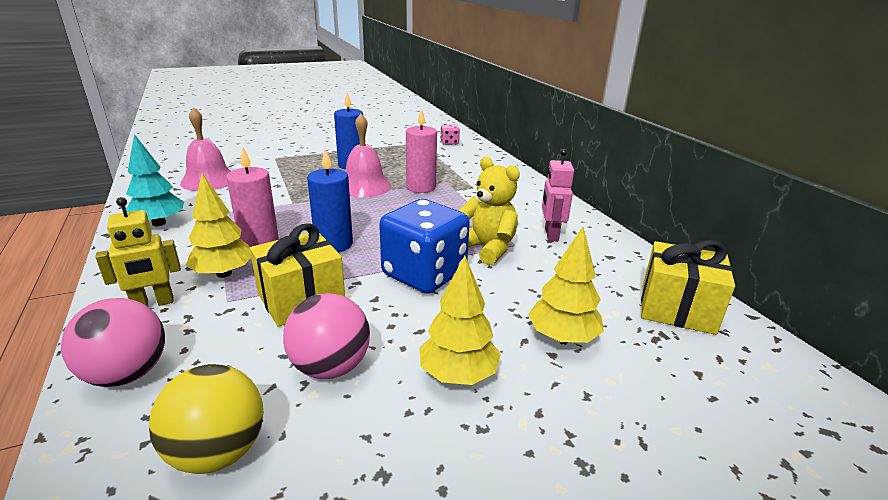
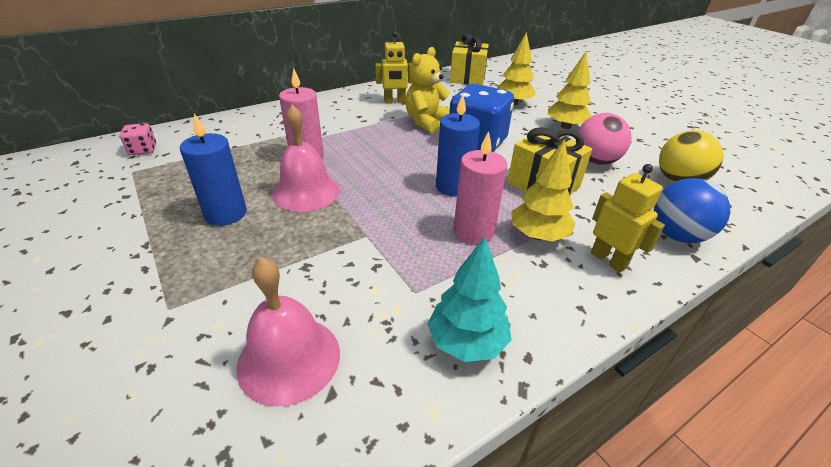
camera: 100 degrees left, 10 degrees up
(127, 374) = (677, 235): pink ball -> blue ball
(551, 234) = (394, 102): pink robot -> yellow robot

